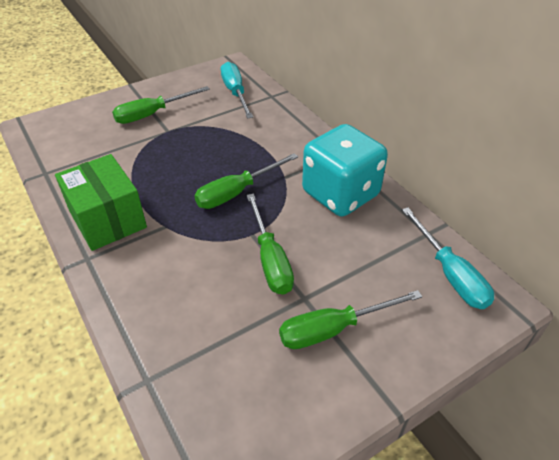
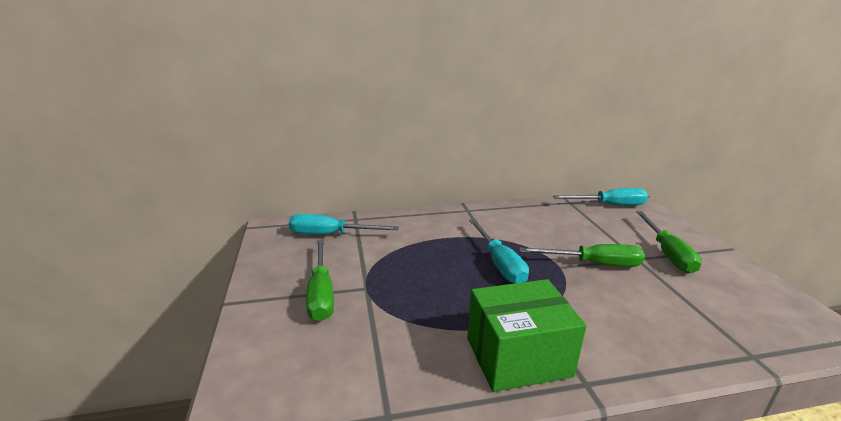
camera: 70 degrees left, 20 degrees down
(237, 192) = (499, 263): green screwdriver -> turquoise screwdriver
(340, 194) = (519, 220): turquoise dice -> none

